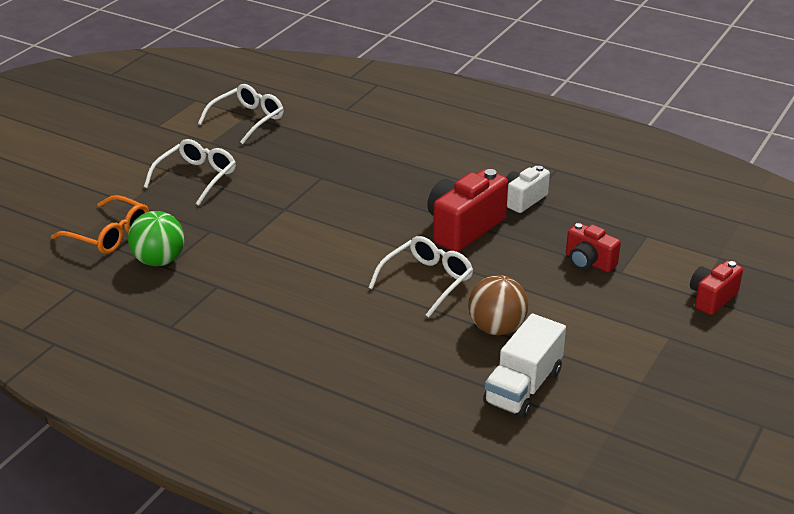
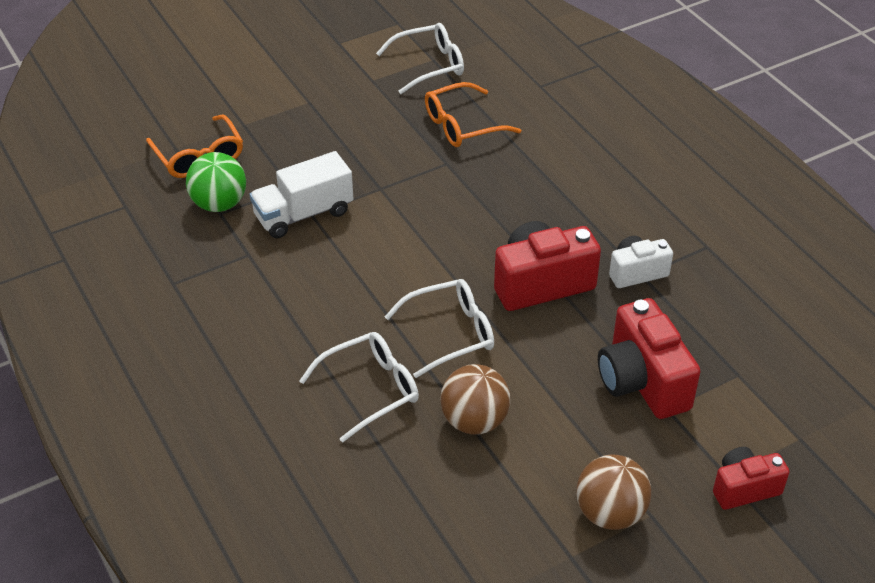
camera: 30 degrees right, 10 degrees up
(196, 177) = (326, 119): white glasses -> white glasses (370, 390)
(310, 150) = (462, 125): none -> orange glasses
(523, 387) = (443, 504): white truck -> white truck (303, 214)
(588, 262) = (642, 381): red camera -> red camera, size x1.68
(641, 346) = (610, 513): none -> brown ball

